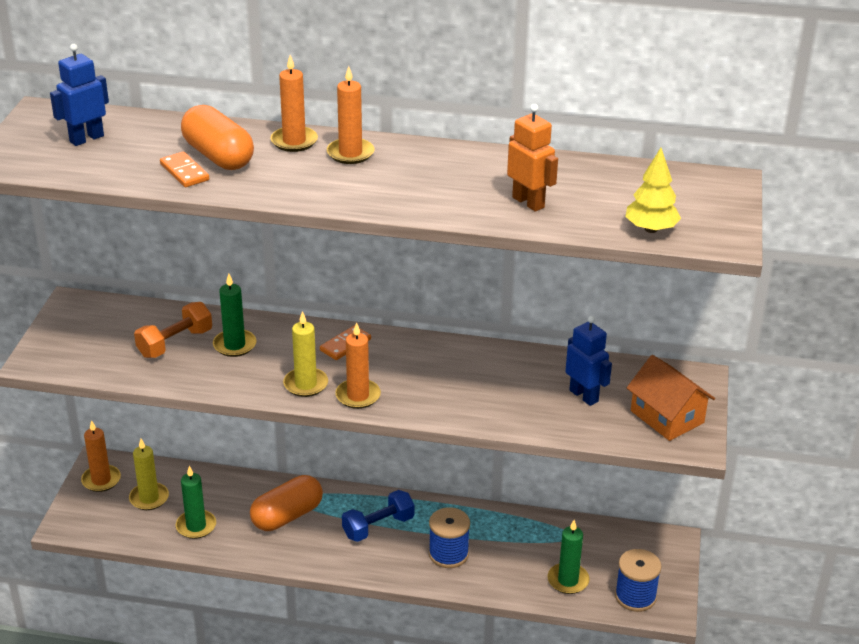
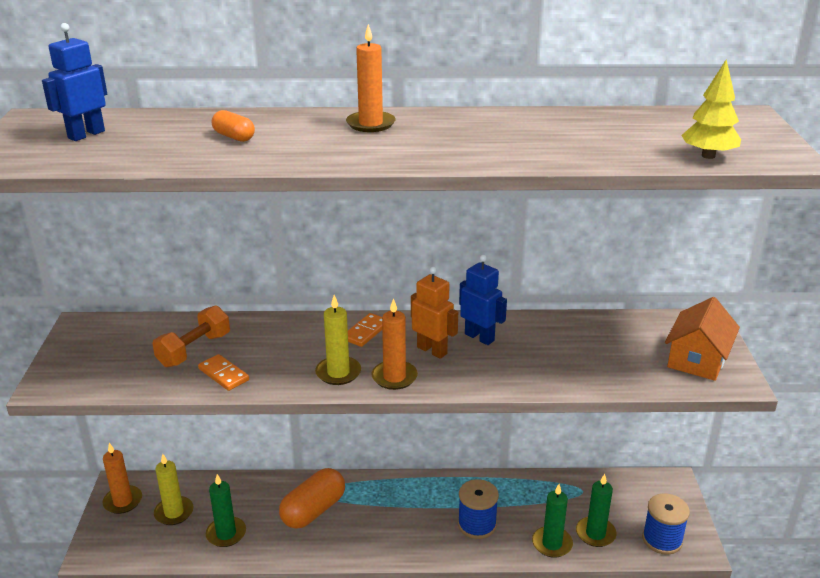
camera: 10 degrees left, 5 degrees down
(184, 172) = (201, 152): orange domino -> orange domino (224, 374)
(218, 156) = (234, 137): orange capsule -> orange capsule, size x0.52
(234, 345) = (255, 345): green candle -> green candle (552, 544)
(294, 141) = (309, 120): orange candle -> none
(378, 527) = (403, 508): blue dumbbell -> none
(528, 202) = (572, 146): orange robot -> orange robot (432, 350)
(584, 396) = (611, 350): blue robot -> blue robot (479, 337)
(667, 417) = (697, 359): orange house -> orange house turned 75 degrees clockwise

